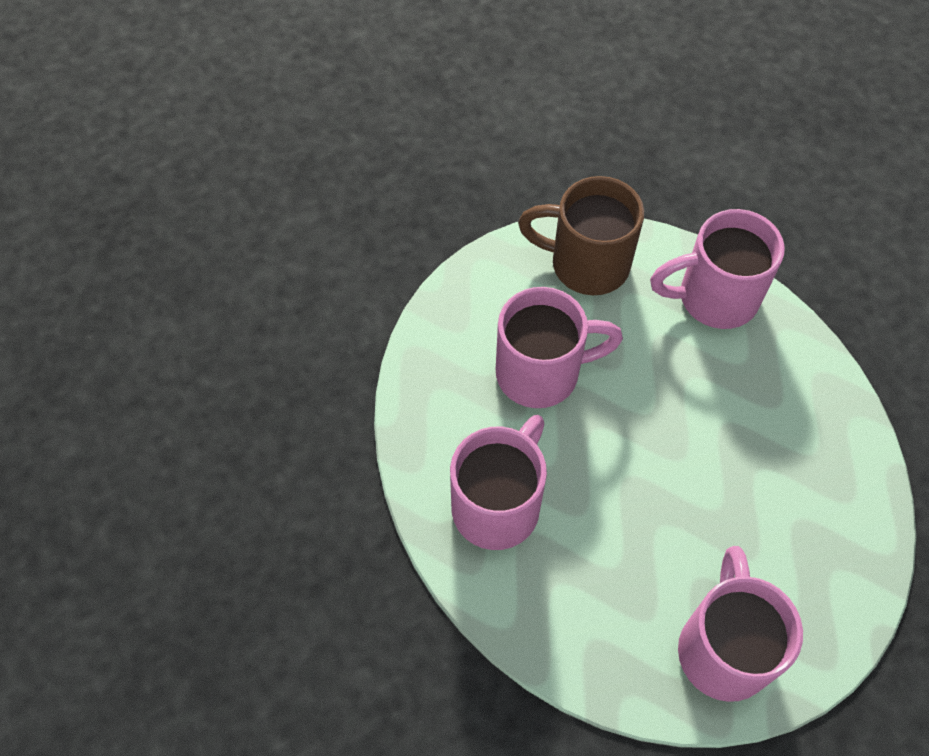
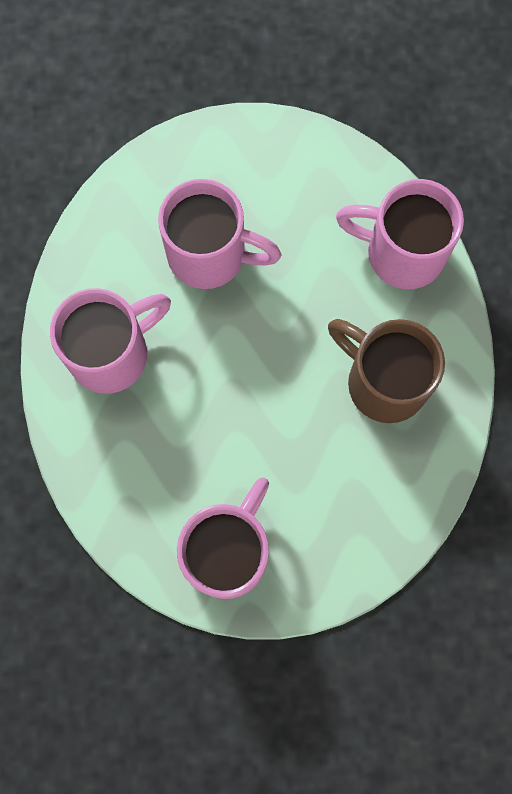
camera: 25 degrees right, 15 degrees up
(586, 264) = (305, 170): brown mug -> brown mug (383, 381)

